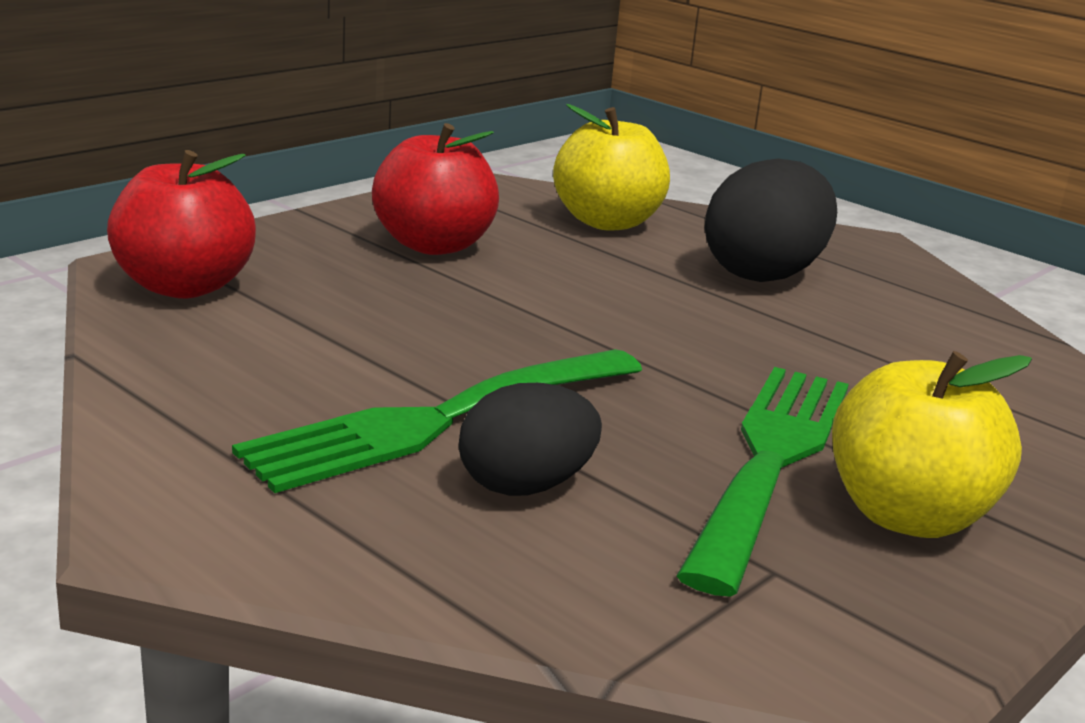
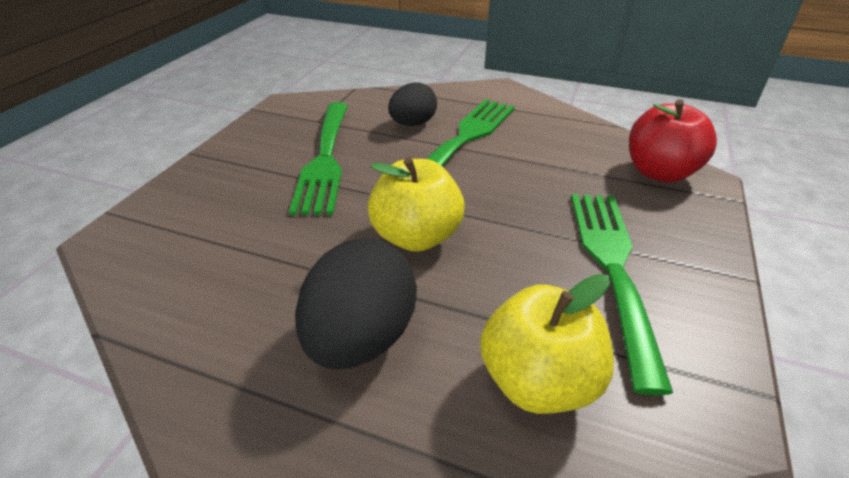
camera: 160 degrees right, 15 degrees up
(433, 245) = (612, 267): red apple -> green fork
(907, 516) = (267, 151): yellow apple -> yellow apple (416, 237)

